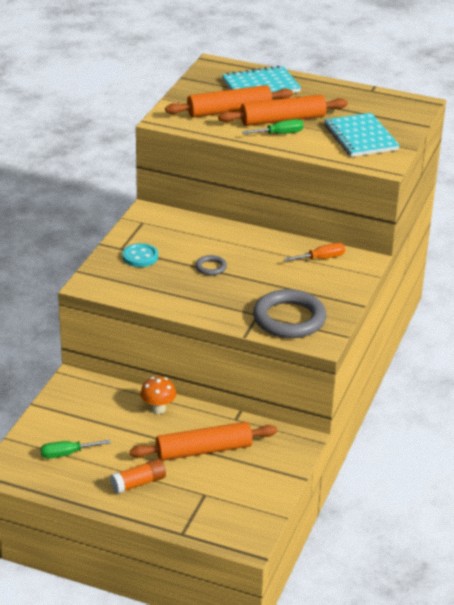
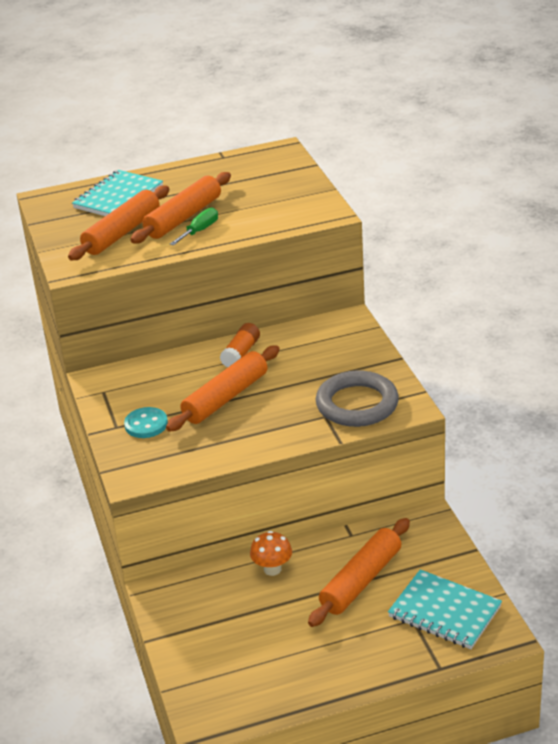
camera: 35 degrees left, 0 degrees up
(66, 454) = (243, 666): green screwdriver -> none
(138, 483) = (344, 649): orange glue stick -> orange glue stick (241, 353)
(211, 267) = (225, 398): grey ring -> orange rolling pin
(321, 258) = (311, 336): orange screwdriver -> none
(360, 137) = (274, 200): turquoise notebook -> turquoise notebook (444, 612)

